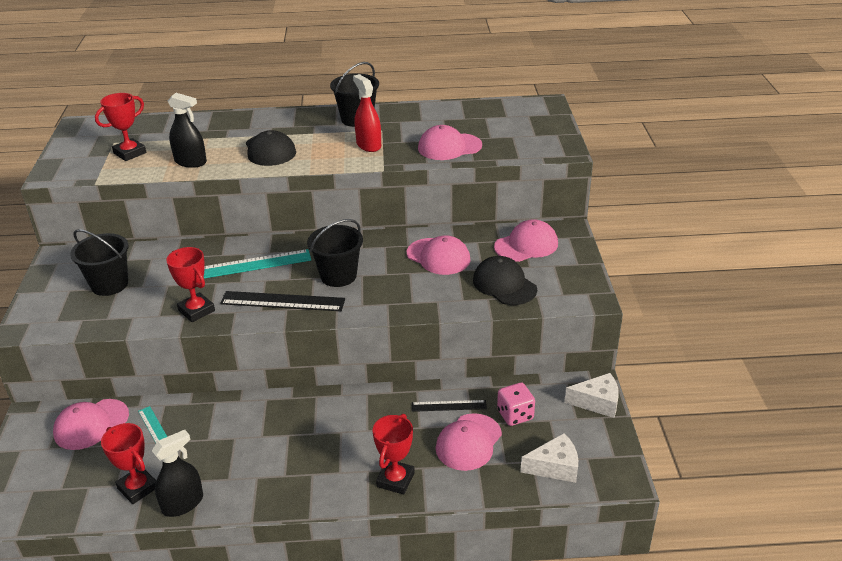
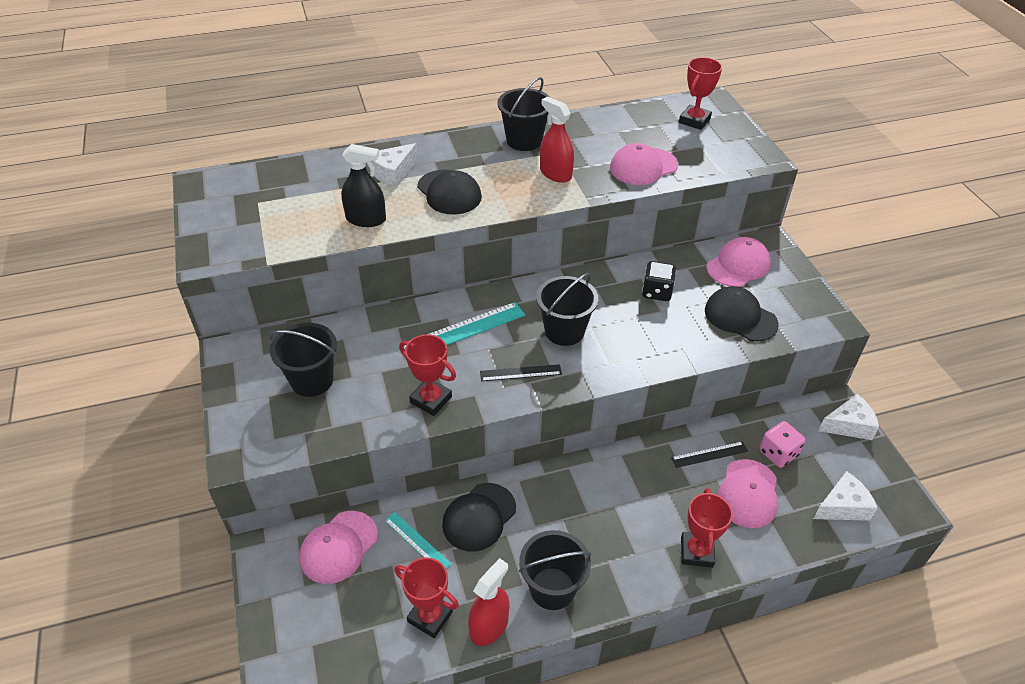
camera: 15 degrees left, 10 degrees up
(130, 153) = (286, 215): red trophy -> red trophy (694, 121)
(183, 503) = (489, 626): black spray bottle -> red spray bottle
(218, 421) = (479, 517): none -> black cap
(233, 132) = (393, 173): none -> white cheese
(251, 485) = (552, 588): none -> black bucket
(282, 301) = (520, 373): black ruler -> black ruler, size x0.59
(438, 256) = (657, 292): pink cap -> black dice

